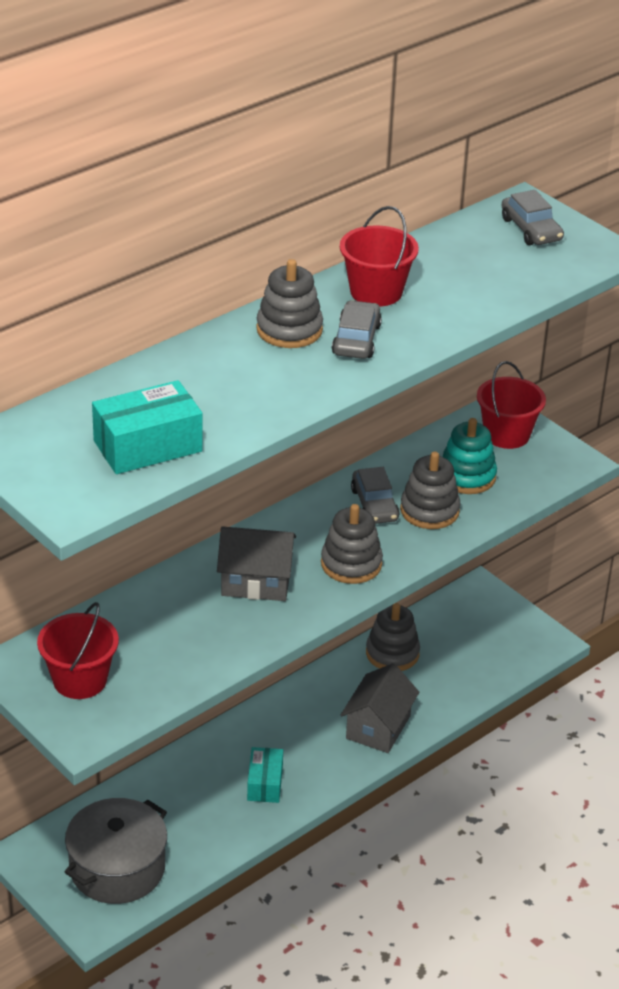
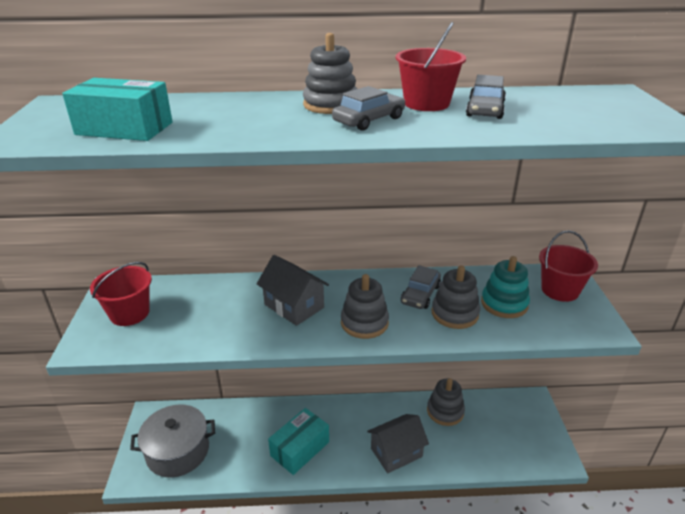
camera: 40 degrees right, 5 degrees down
(265, 783) = (300, 449): turquoise box -> turquoise box, size x1.53
(531, 229) = (607, 103): grey car -> grey car (485, 109)

